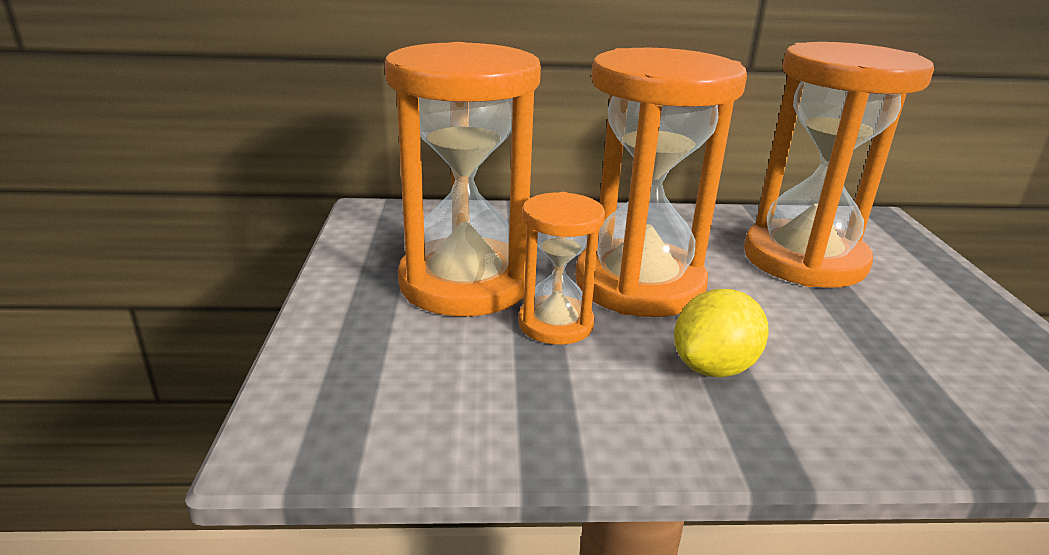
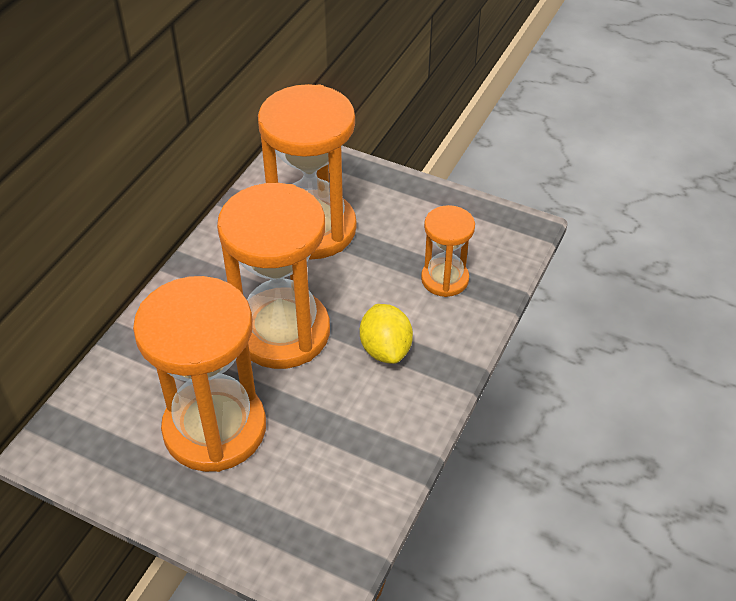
camera: 60 degrees left, 20 degrees up
(555, 324) = (298, 401): orange hourglass -> orange hourglass (444, 279)

